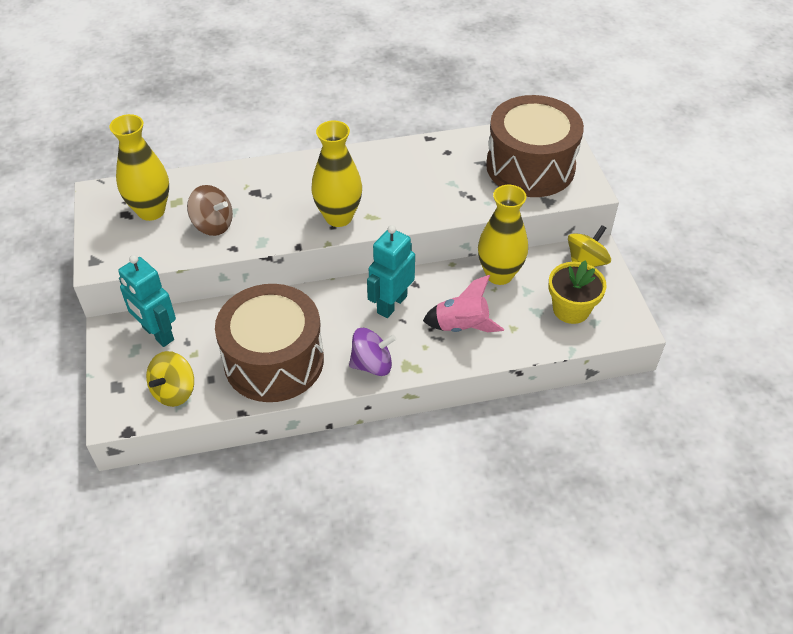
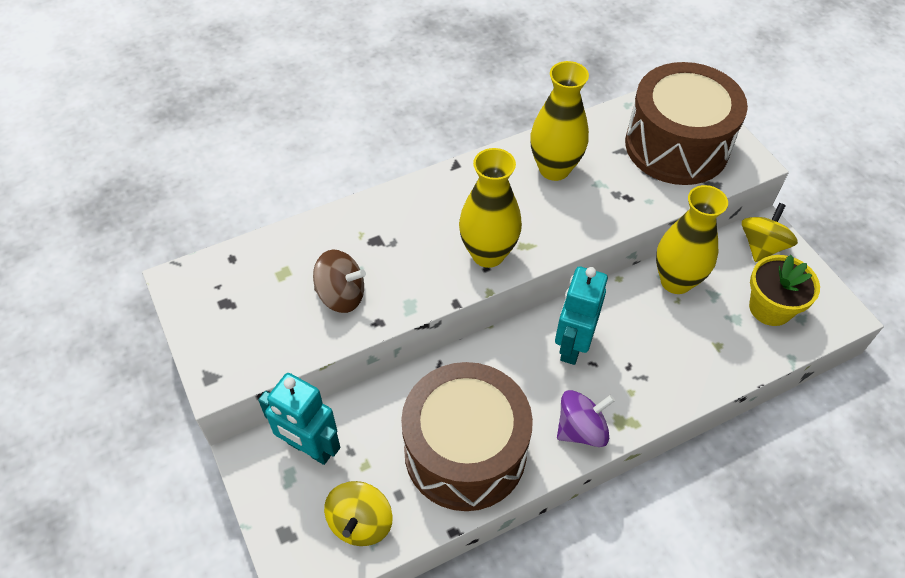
camera: 15 degrees left, 5 degrees up
(151, 211) = (256, 292): yellow vase -> yellow vase (554, 169)
(461, 326) = (661, 356): pink rocket -> none

